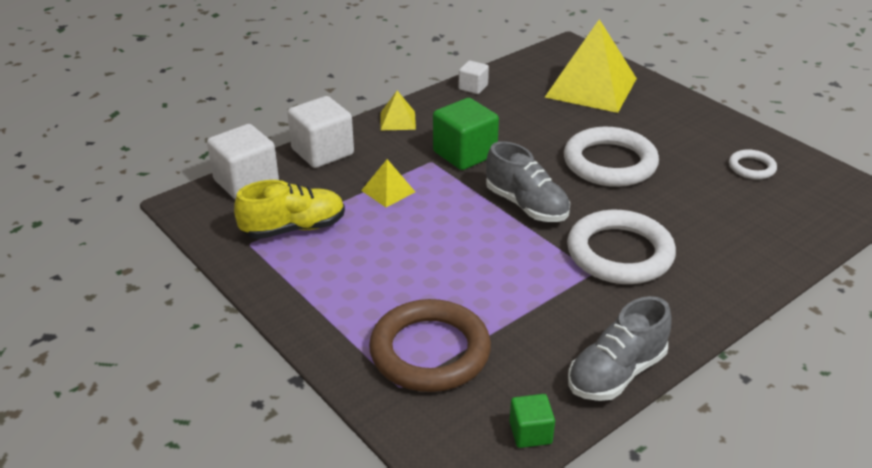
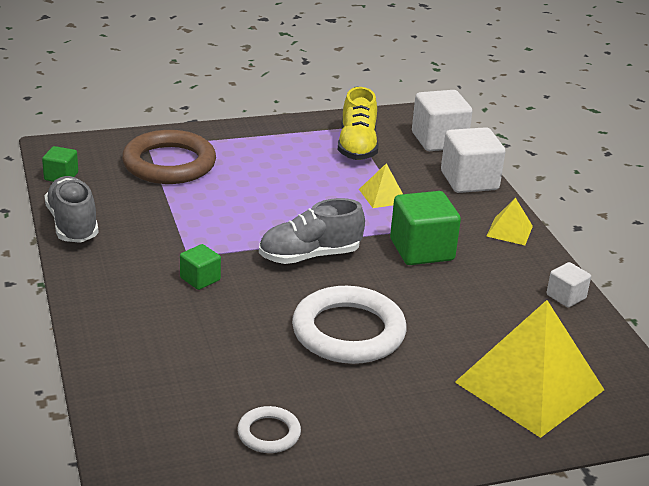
camera: 110 degrees right, 5 degrees down
(619, 253) = (200, 279): white ring -> green cube

